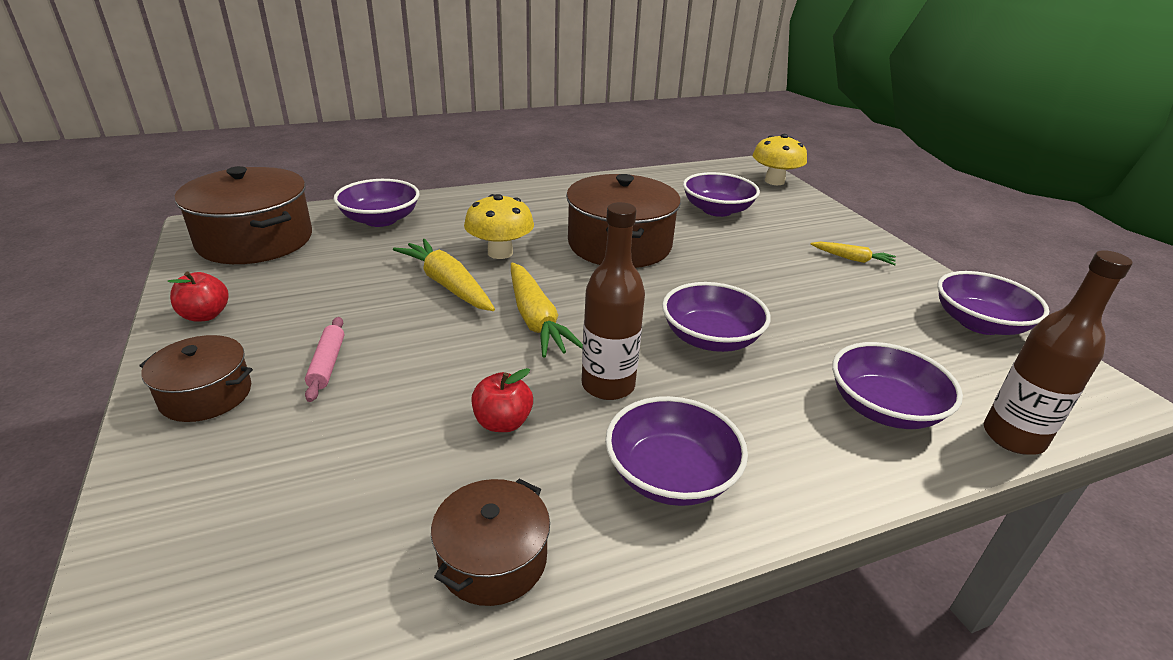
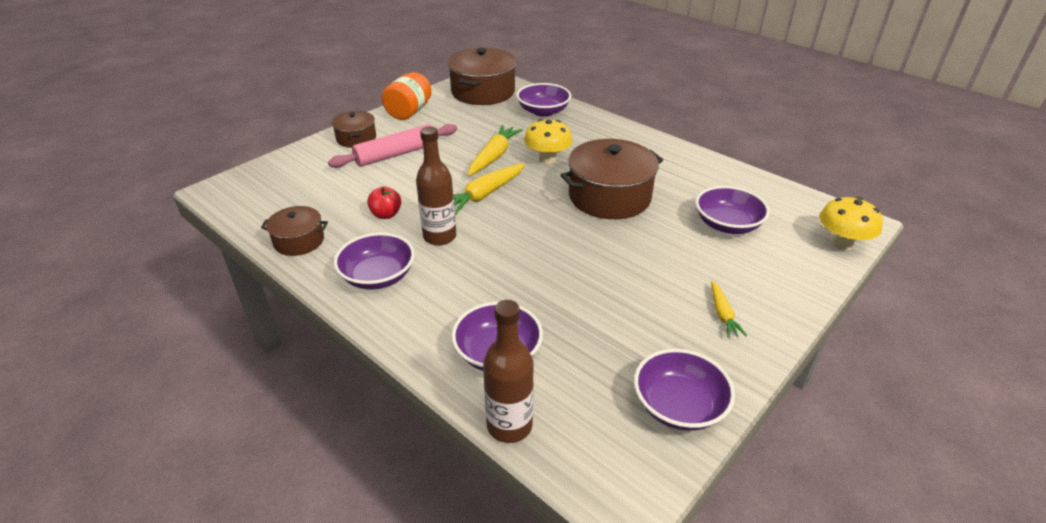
camera: 65 degrees right, 5 degrees up
(205, 315) = (409, 112): red apple -> orange jar
(327, 364) = (396, 154): pink rolling pin -> pink rolling pin, size x1.94
(710, 338) = (521, 262): purple bowl -> none

